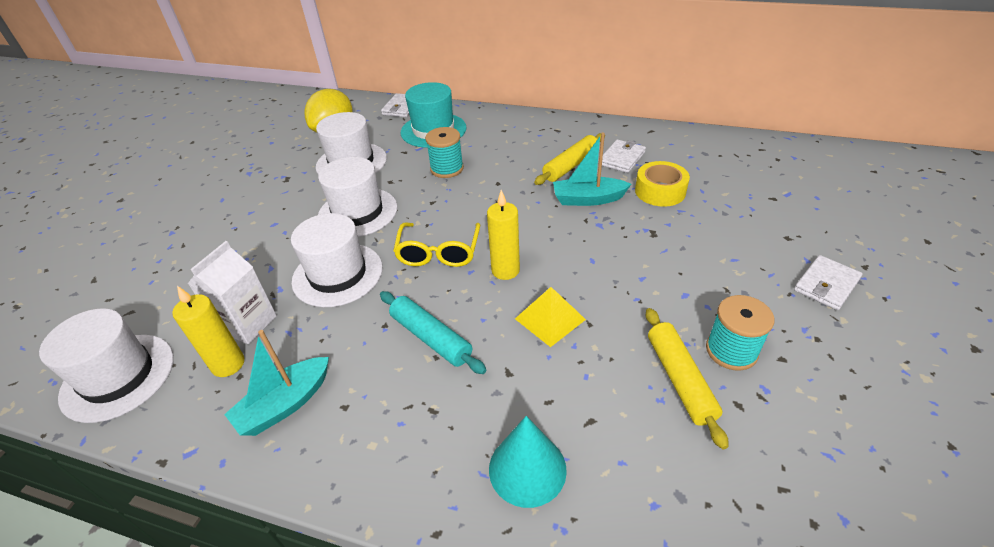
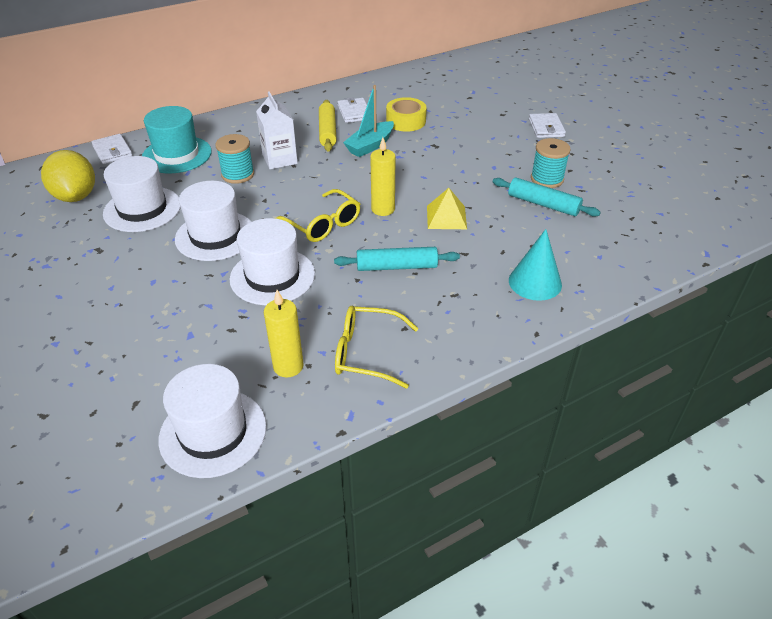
camera: 50 degrees left, 0 degrees up
(248, 324) = (258, 341): white carton -> white carton (279, 159)
(285, 404) = (367, 353): turquoise boat -> yellow glasses
(680, 379) = (543, 204): yellow rolling pin -> turquoise rolling pin

